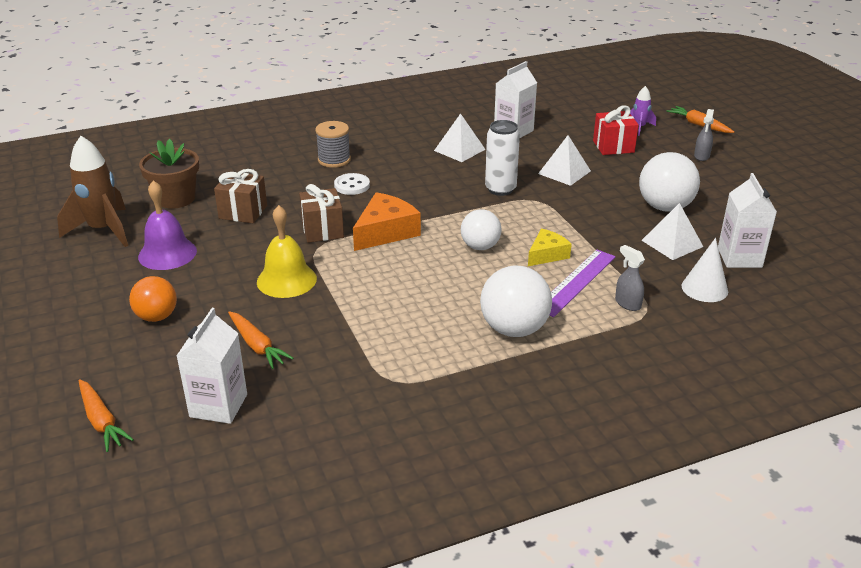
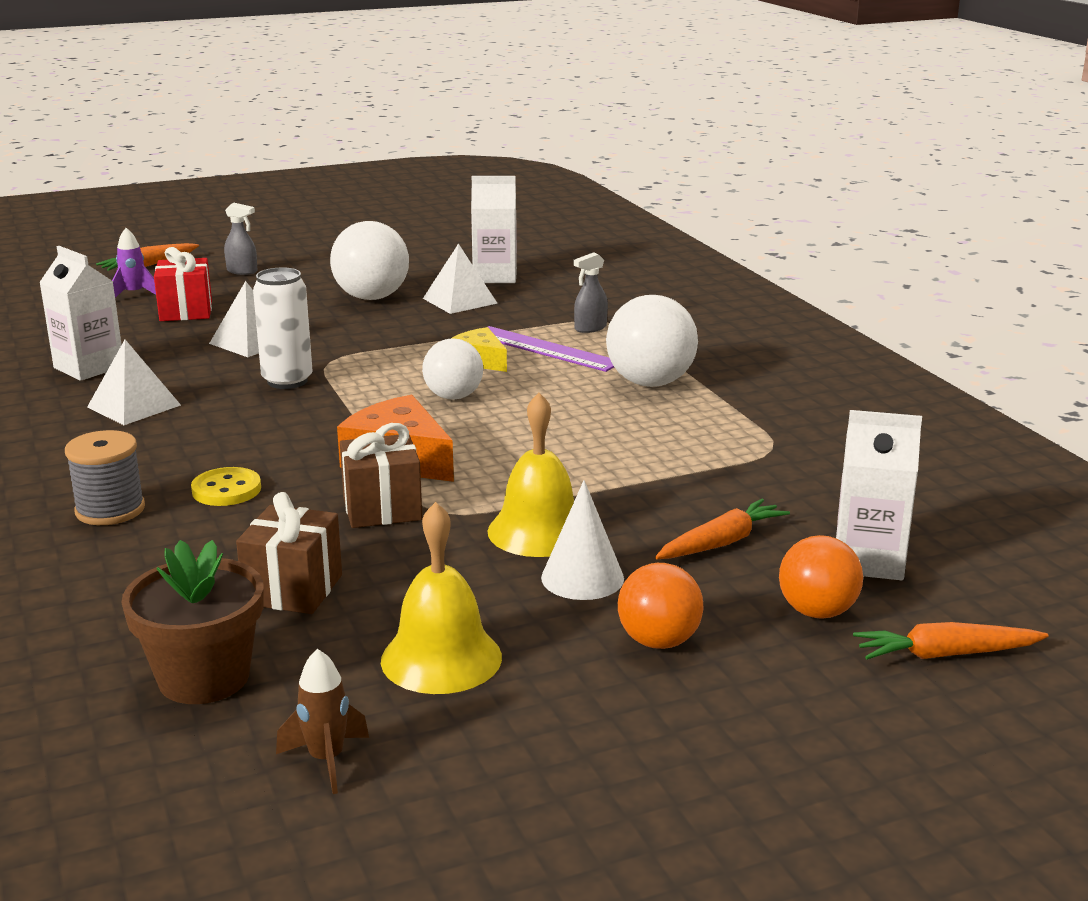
camera: 90 degrees left, 10 degrees down
(101, 421) = (946, 654): orange carrot -> orange carrot turned 150 degrees counterclockwise
(103, 230) = (326, 760): brown rocket -> brown rocket, size x0.52
(165, 376) = (817, 612): none -> orange ball
(167, 253) = (441, 658): purple bell -> yellow bell
(352, 185) = (226, 490): white button -> yellow button
(704, 288) = (557, 295): white cone -> white cone (582, 578)

